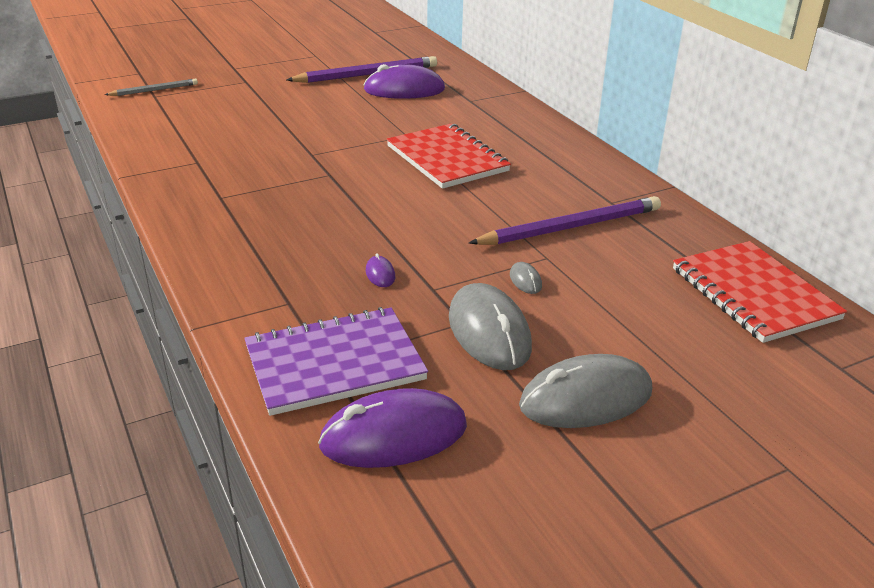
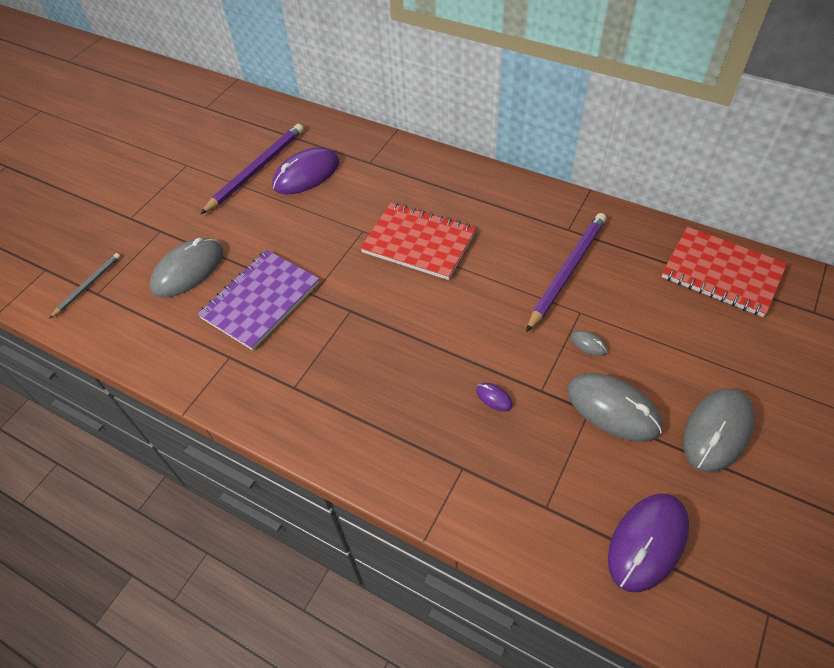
camera: 30 degrees left, 20 degrees up
(235, 107) = (188, 270): none -> grey mouse
(334, 363) = (551, 505): purple notebook -> purple notebook (261, 300)

